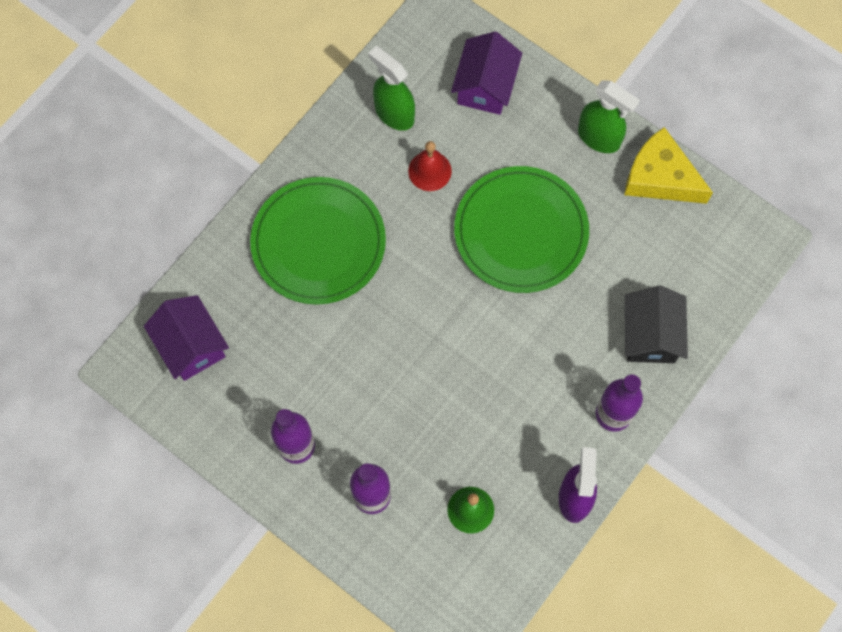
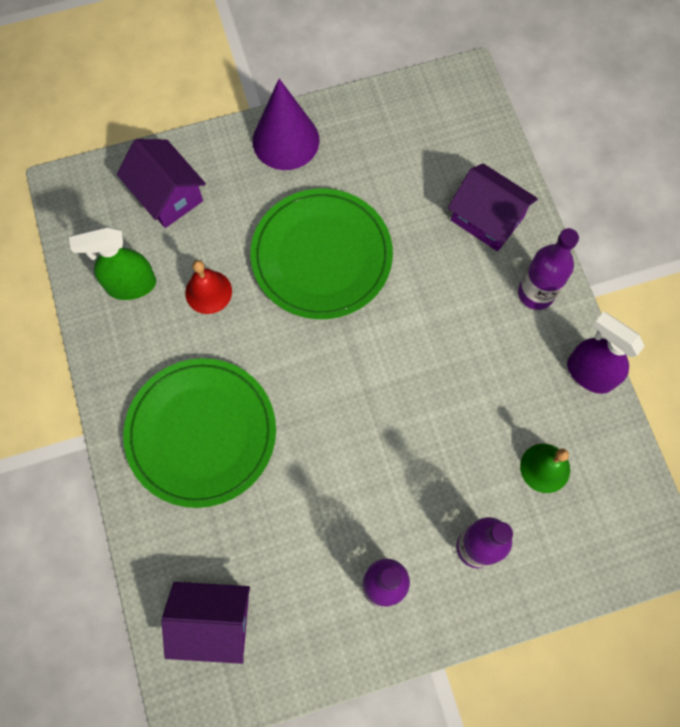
camera: 55 degrees left, 0 degrees up
(599, 138) = (286, 140): green spray bottle -> purple cone
(650, 335) = (487, 218): black house -> purple house
(660, 177) = (356, 119): yellow cheese -> none

